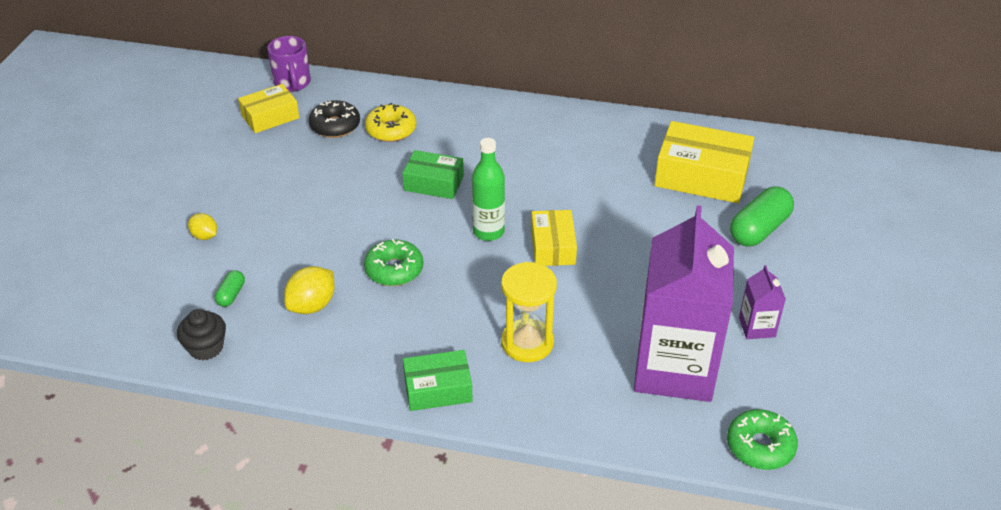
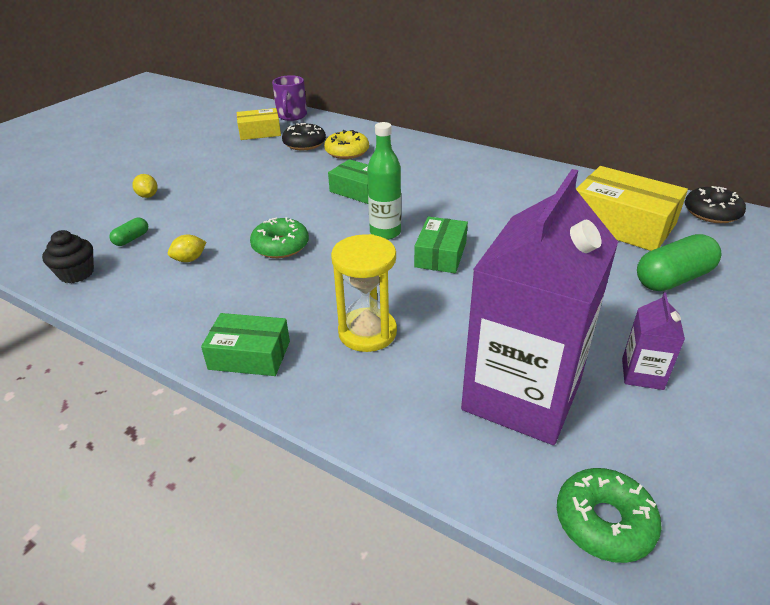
camera: 20 degrees right, 5 degrees down
(312, 305) = (189, 259): yellow lemon -> yellow lemon, size x0.62
(553, 246) = (440, 254): yellow box -> green box
(775, 146) = (711, 213): none -> black donut

